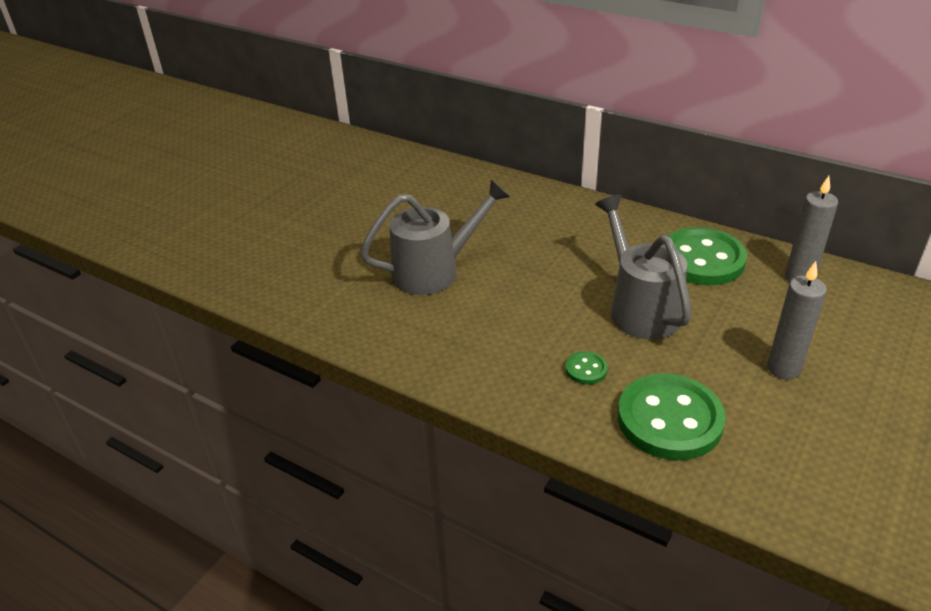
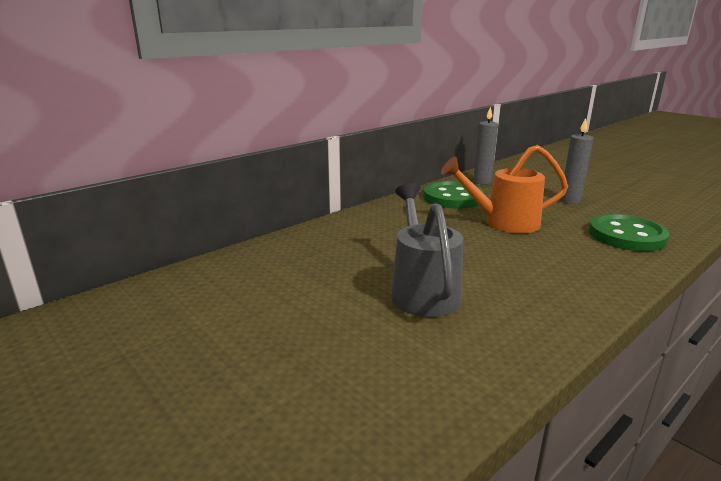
camera: 75 degrees left, 15 degrees down
(586, 369) = (576, 250): green button -> none
(639, 308) = (503, 223): grey watering can -> orange watering can

